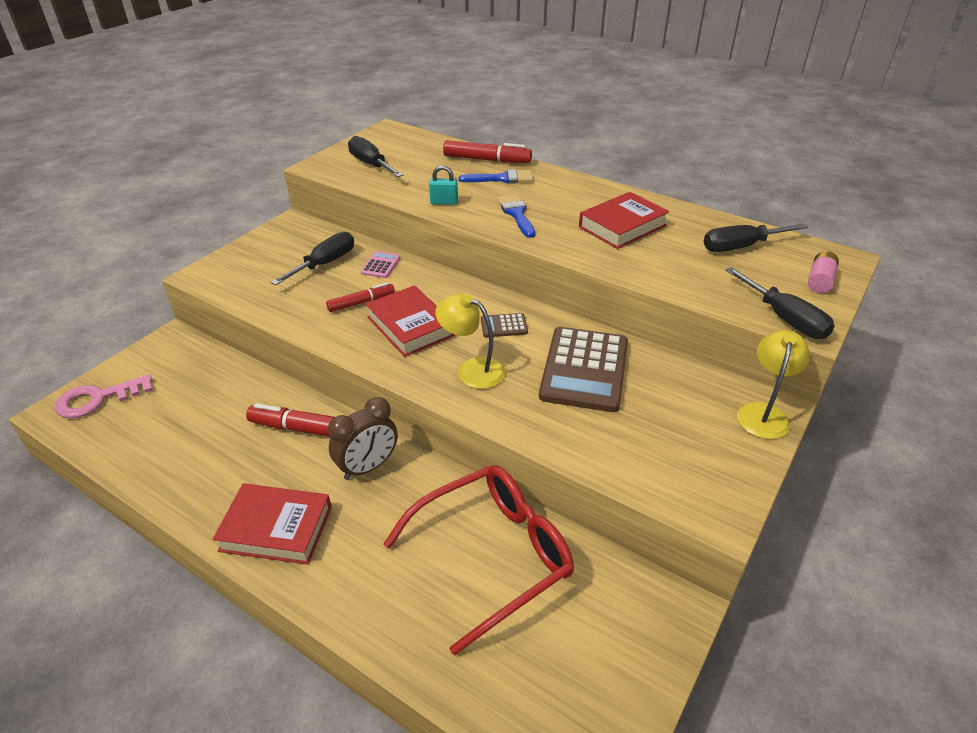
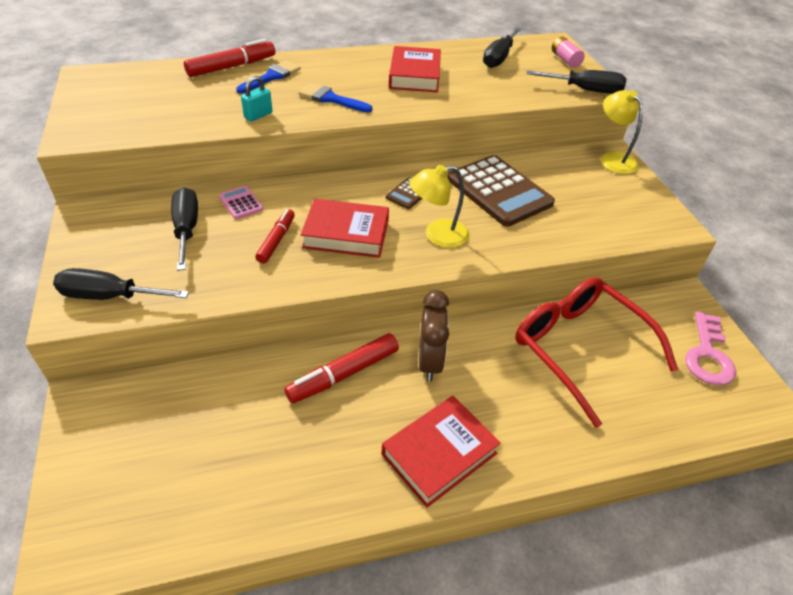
camera: 50 degrees left, 5 degrees up
(98, 399) = (95, 510): pink key -> pink key (708, 355)
(371, 164) = (129, 113): black screwdriver -> black screwdriver (109, 296)
(492, 555) = (579, 349): red glasses -> red glasses turned 45 degrees counterclockwise

